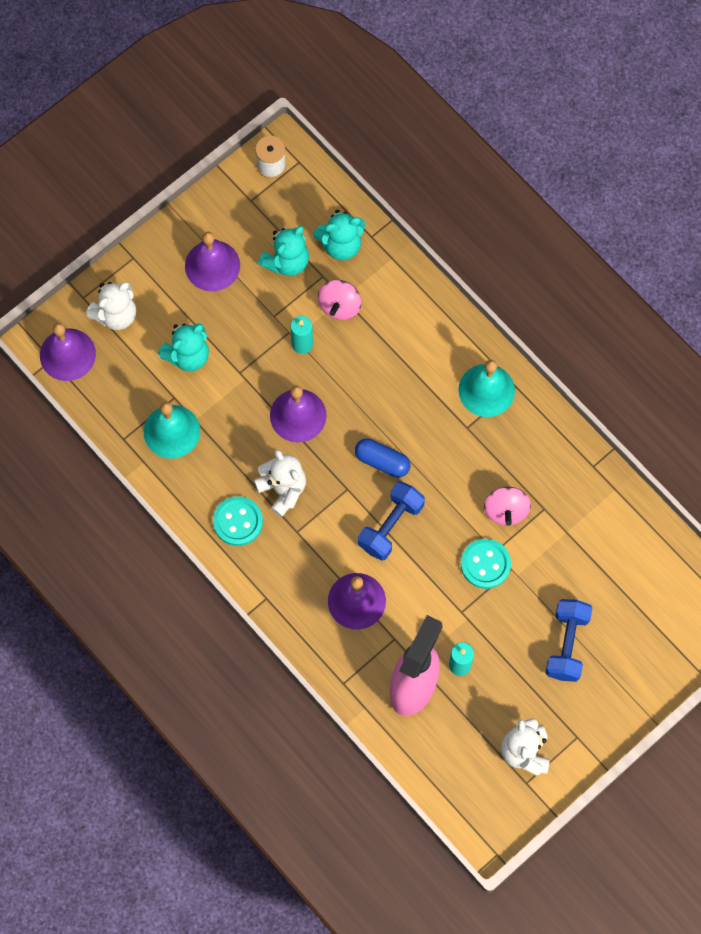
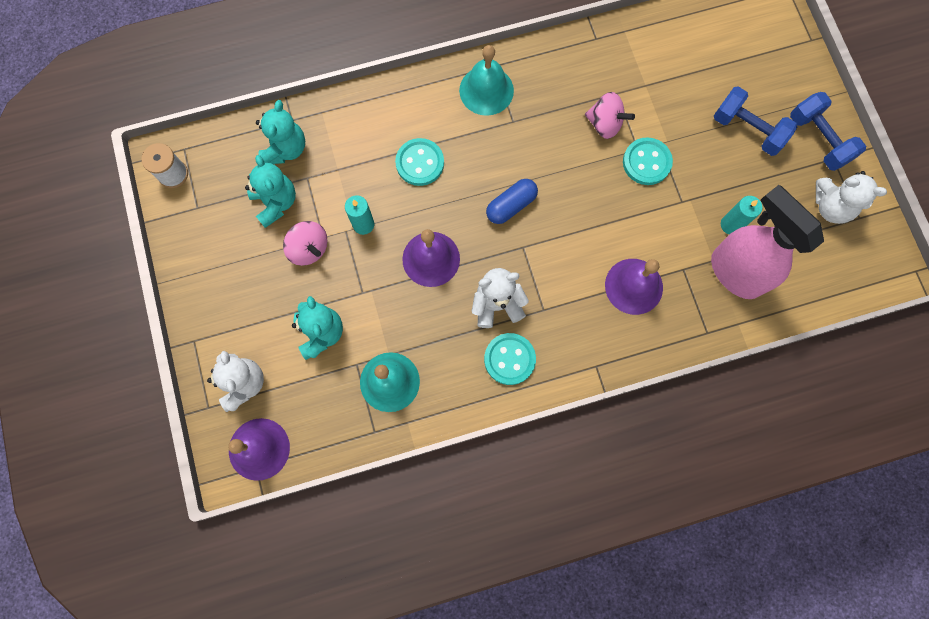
camera: 65 degrees left, 5 degrees up
(212, 265) = (242, 270): purple bell -> none
(339, 306) = (344, 176): pink spinning top -> pink spinning top (309, 249)
(384, 364) = (420, 163): none -> turquoise button
(390, 526) = (575, 225): blue dumbbell -> blue dumbbell (818, 139)

